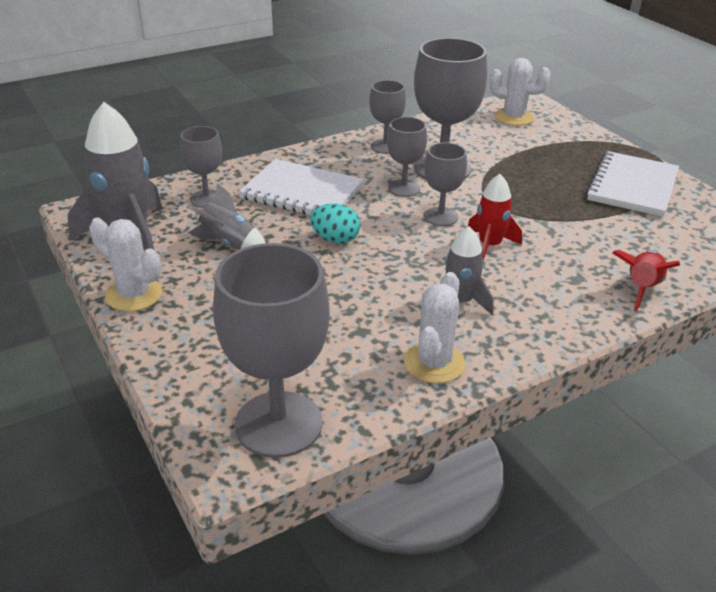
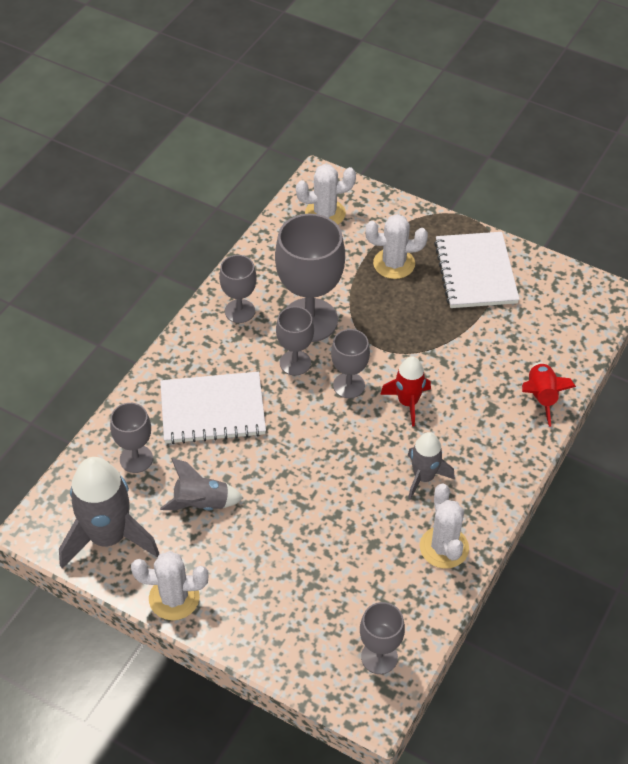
camera: 30 degrees left, 15 degrees up
(278, 424) = (379, 657): grey goblet -> grey goblet, size x0.54
(335, 239) = (284, 455): turquoise egg -> none
(553, 159) = (394, 264): none -> white cactus

